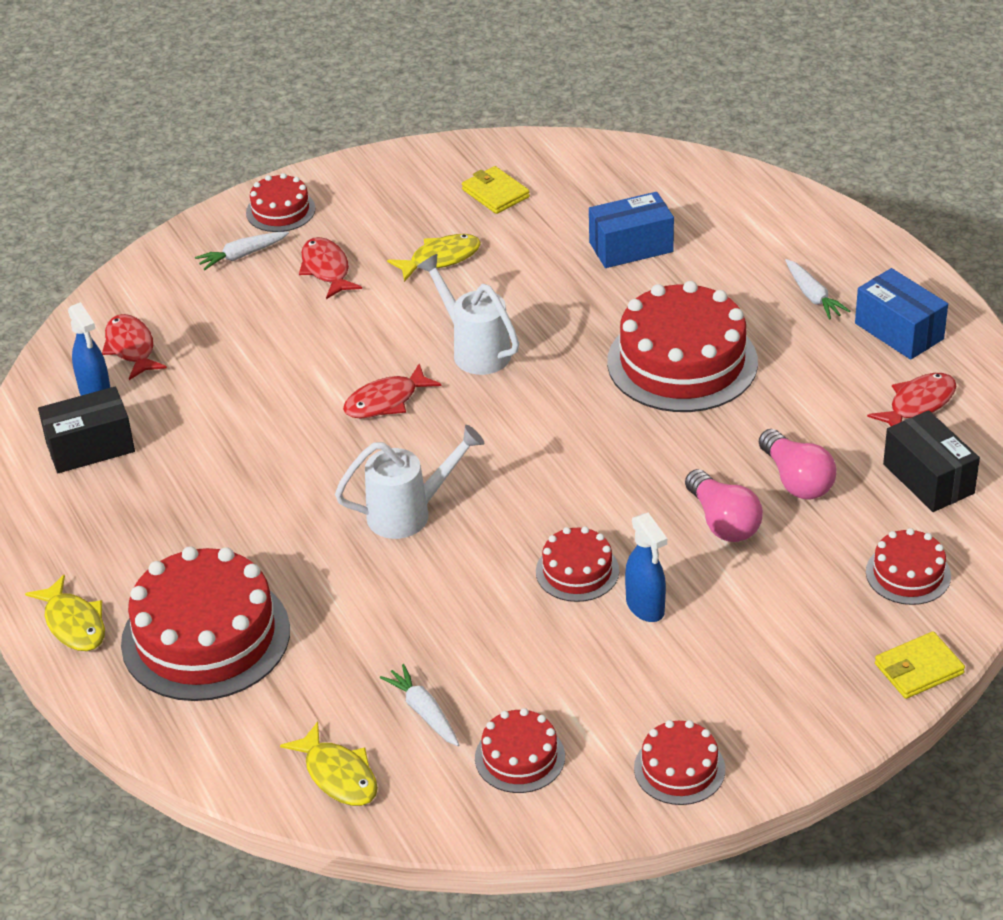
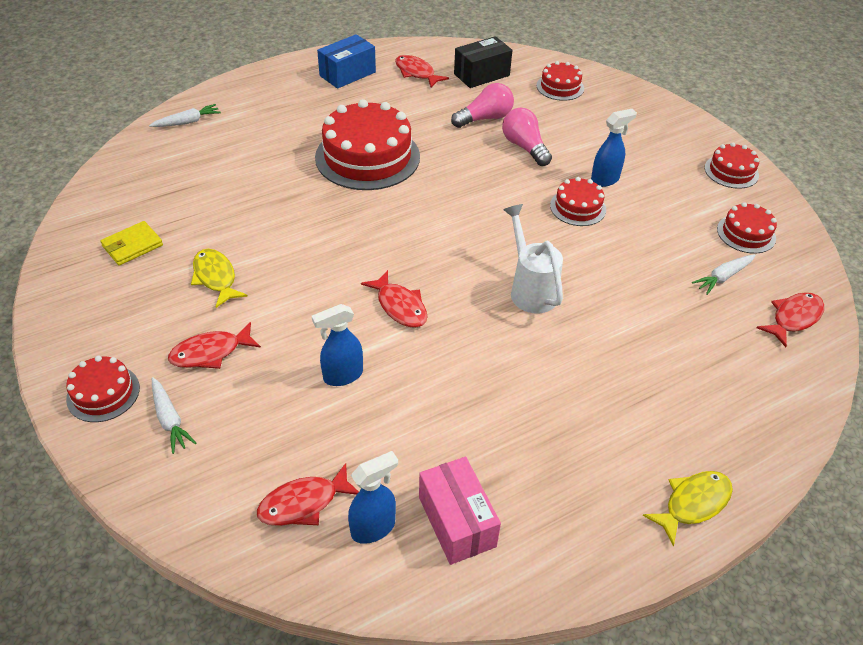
camera: 95 degrees left, 5 degrees up
(90, 447) = (457, 521): black box -> pink box
(205, 637) = (685, 405): red cake -> none
(284, 362) = (342, 376): none -> blue spray bottle
(338, 775) = (793, 318): yellow fish -> red fish
(474, 350) = (341, 256): white watering can -> none
(631, 247) = (230, 175): blue box -> none
(723, 522) = (524, 147): pink light bulb -> pink light bulb turned 90 degrees counterclockwise
(813, 296) = (306, 102): white carrot -> white carrot (187, 122)
(918, 669) = (631, 89): yellow wallet -> none

